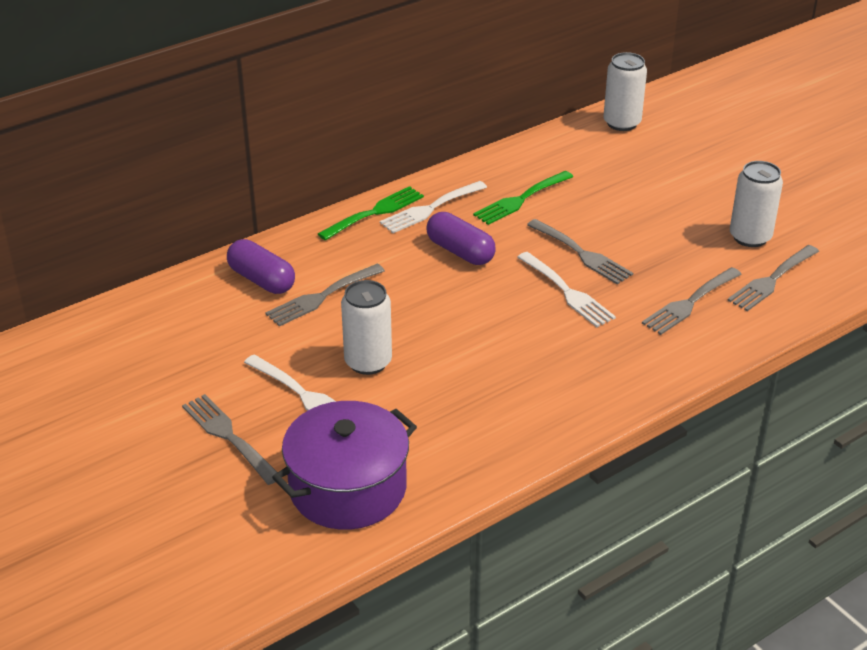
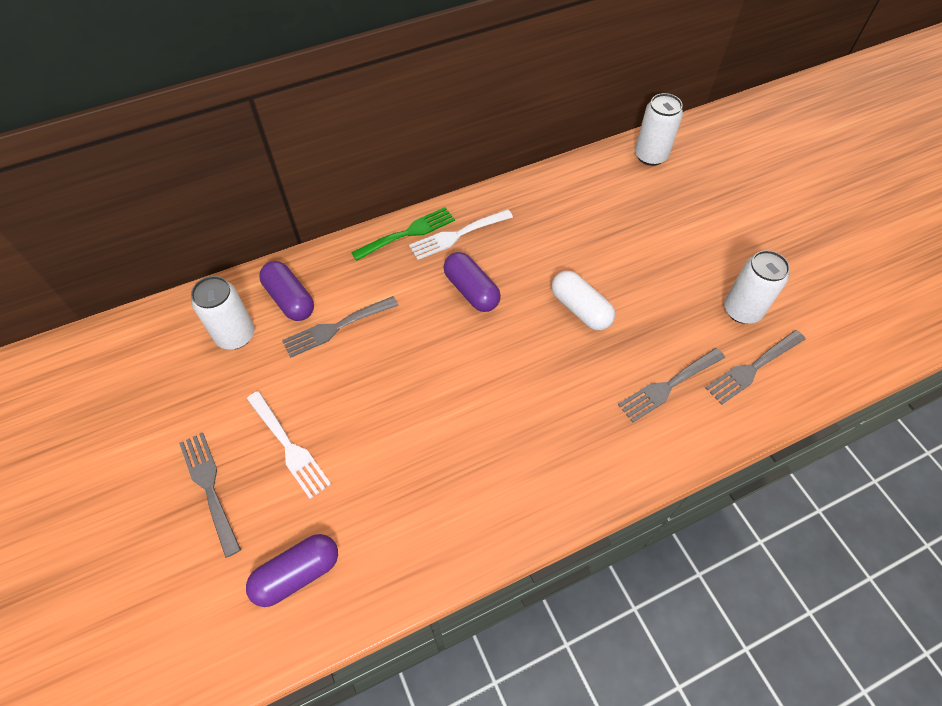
camera: 10 degrees right, 20 degrees up
(347, 488) = (297, 574): purple pot -> purple capsule
(368, 362) = (356, 414): white can -> white can (235, 335)
(521, 199) = (540, 235): green fork -> none
(567, 292) = (556, 354): white fork -> none
(581, 254) = (580, 309): grey fork -> white capsule

